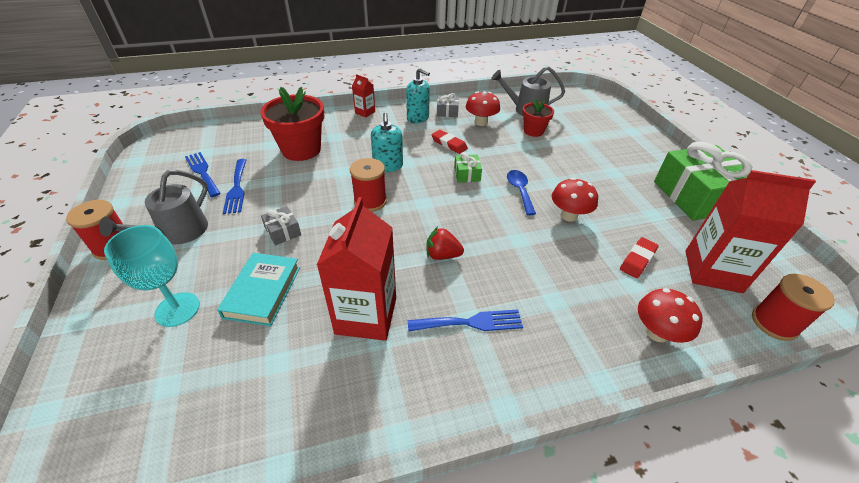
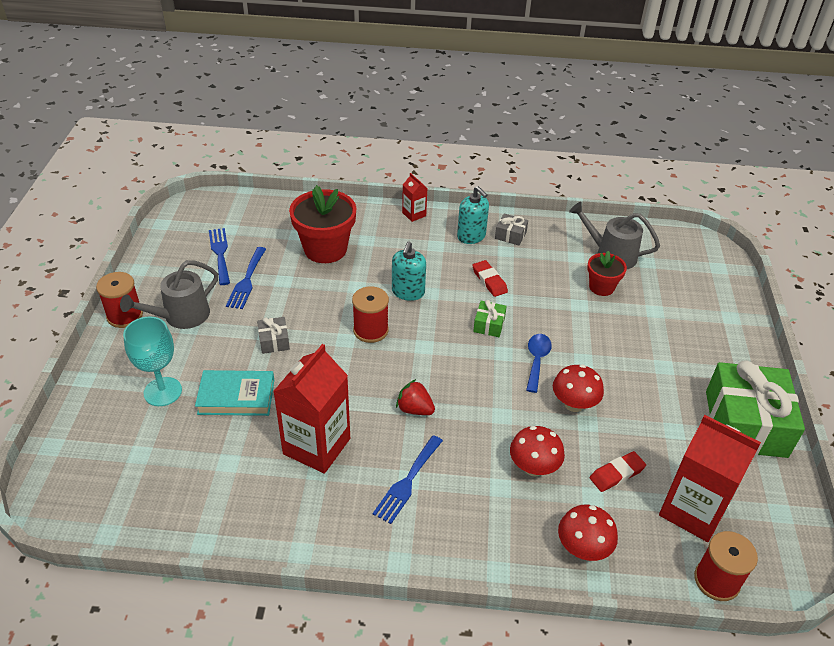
camera: 20 degrees right, 0 degrees up
(262, 292) = (236, 396): turquoise book -> turquoise book turned 60 degrees clockwise
(470, 322) = (407, 482): blue fork -> blue fork turned 105 degrees clockwise
(481, 122) = (543, 260): red mushroom -> red mushroom (533, 467)

